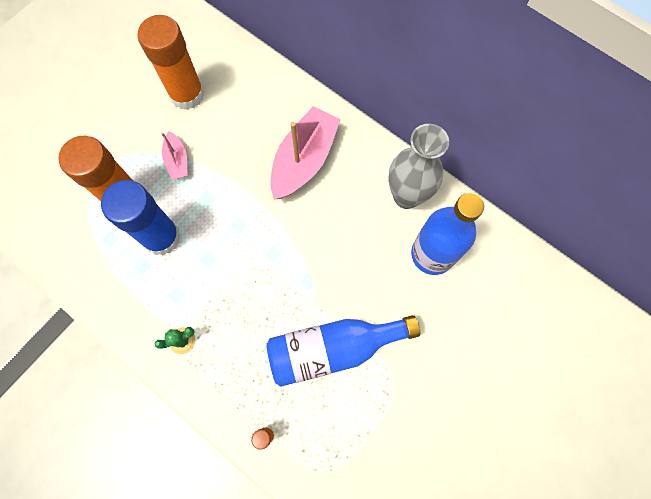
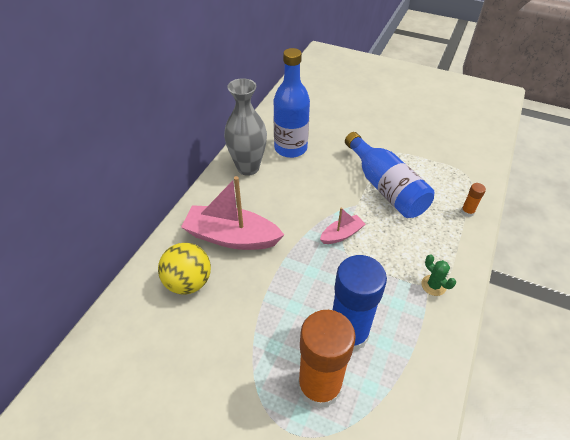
camera: 105 degrees left, 25 degrees down
(177, 161) = (258, 346): pink boat -> pink boat (341, 234)
(187, 94) = (170, 363): orange glue stick -> none
(261, 115) = (188, 282): none -> yellow ball

